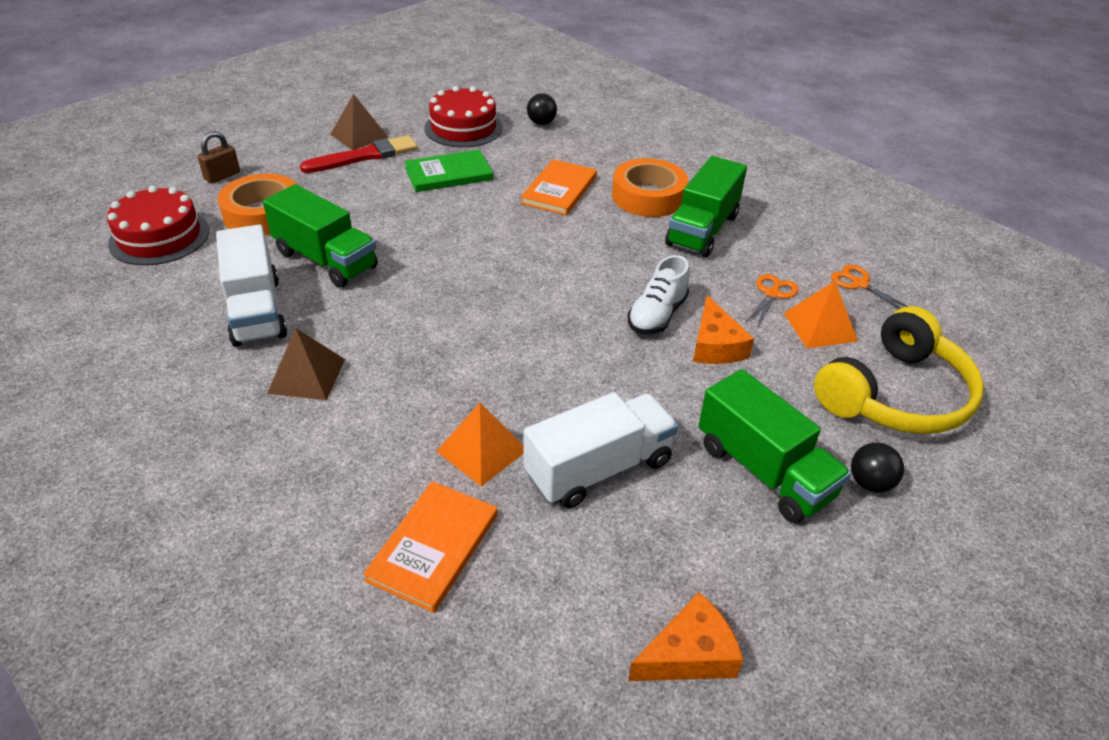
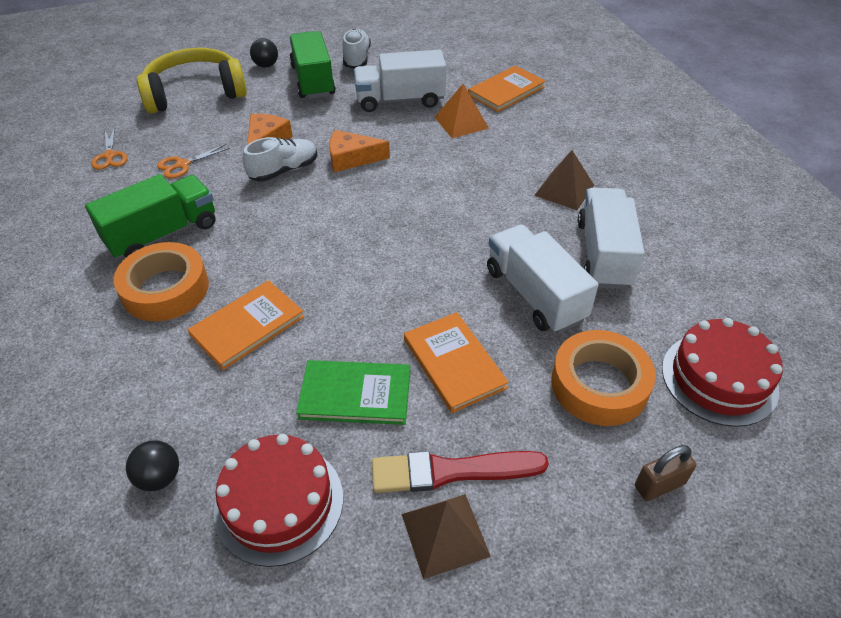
camera: 155 degrees left, 5 degrees up
(326, 260) = (534, 295): green truck -> white truck
(383, 202) = (454, 363): none -> orange book
(689, 654) = (411, 40): orange cheese -> orange cheese (351, 158)
(744, 552) = (357, 59): none -> white shoe
(820, 327) = (182, 136): orange pyramid -> none

